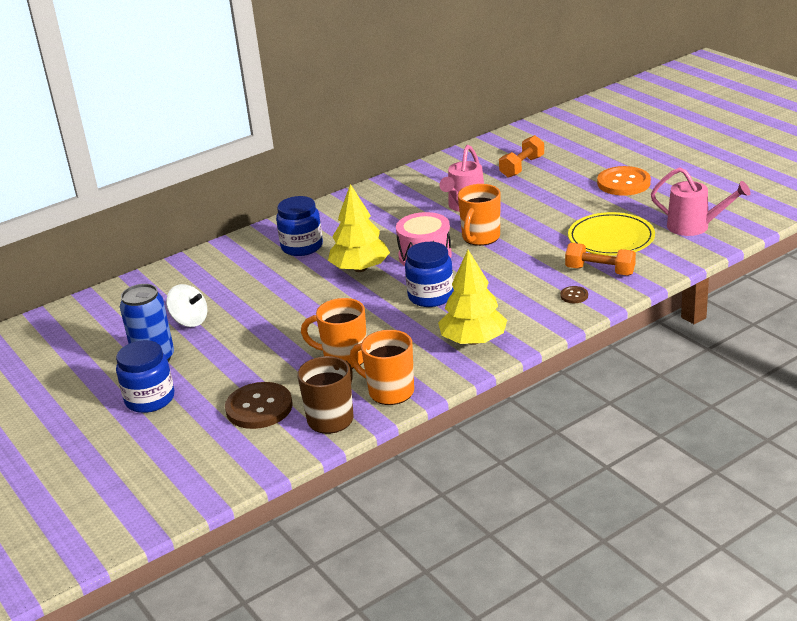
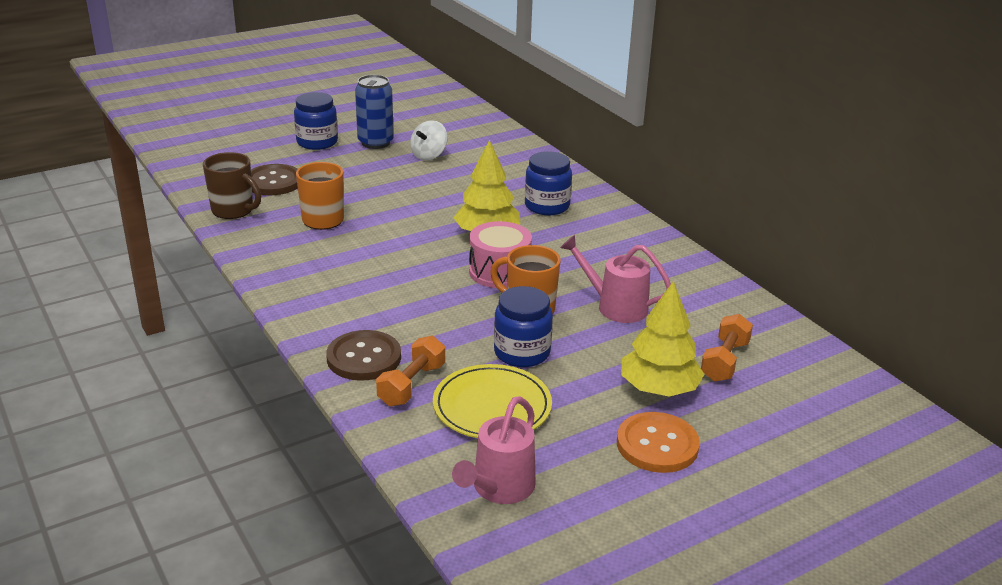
camera: 90 degrees right, 0 degrees up
(389, 391) = (254, 237): orange mug -> none
(431, 296) = (410, 269): blue jar -> blue jar (522, 352)
(473, 340) = (310, 286): yellow tree -> yellow tree (659, 389)
(522, 167) = (724, 361): orange dumbbell -> orange dumbbell turned 75 degrees clockwise
(574, 296) = (364, 358): brown button -> brown button, size x2.20

